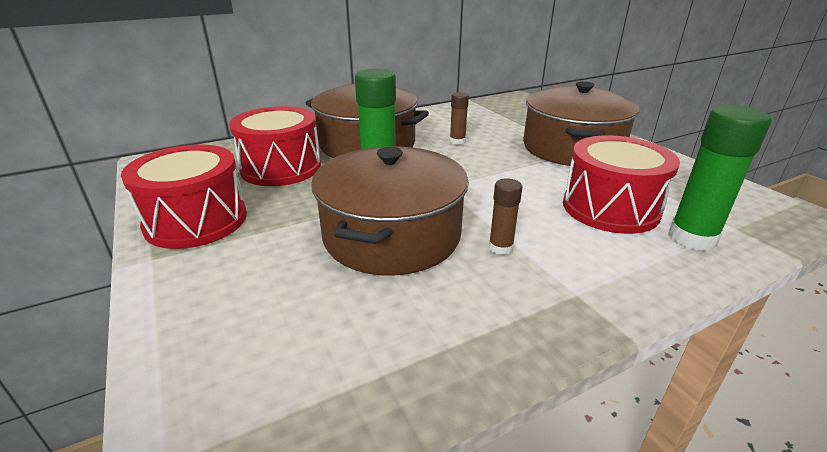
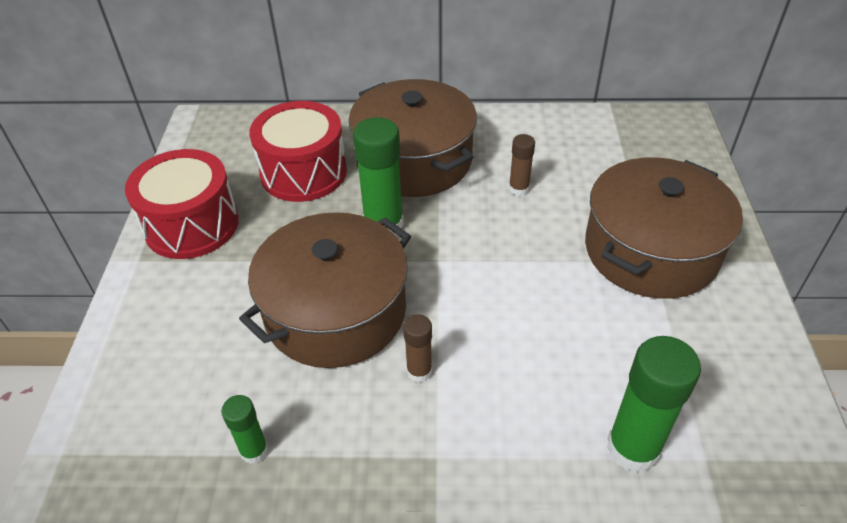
camera: 30 degrees right, 15 degrees up
(414, 356) = (254, 450): none -> green glue stick
(610, 208) = (588, 367): red drum -> none

